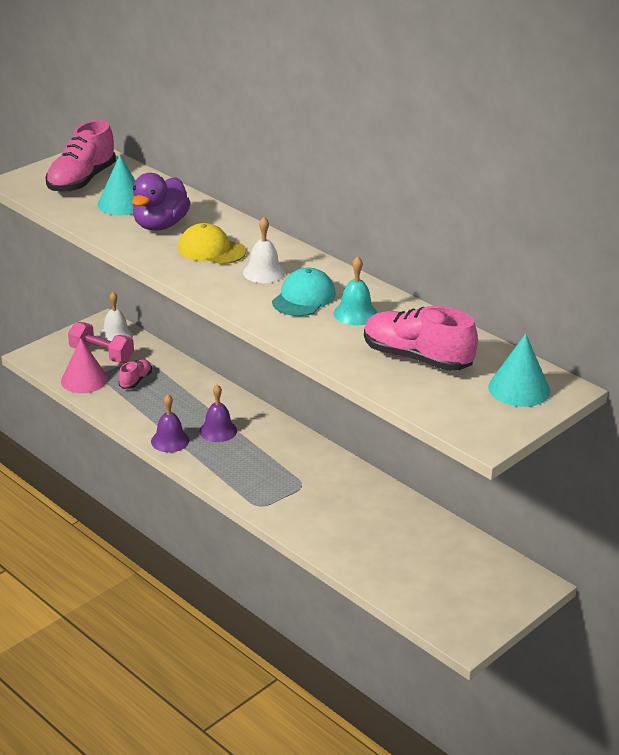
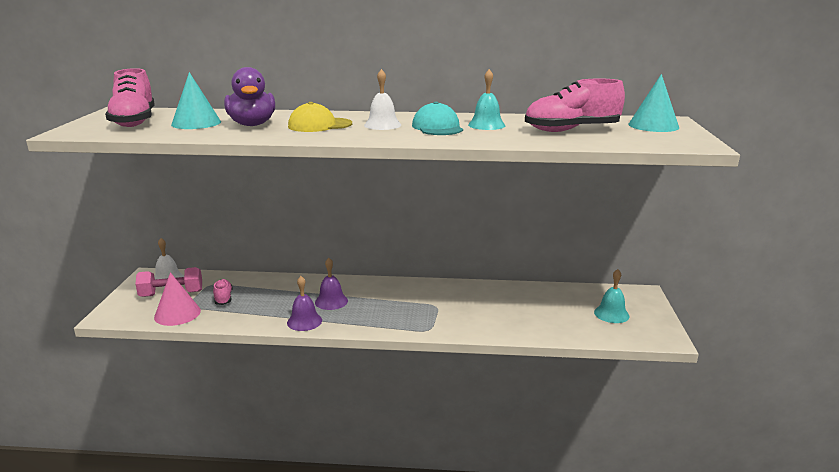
camera: 40 degrees left, 10 degrees down
(458, 586) = (611, 314): none -> turquoise bell

